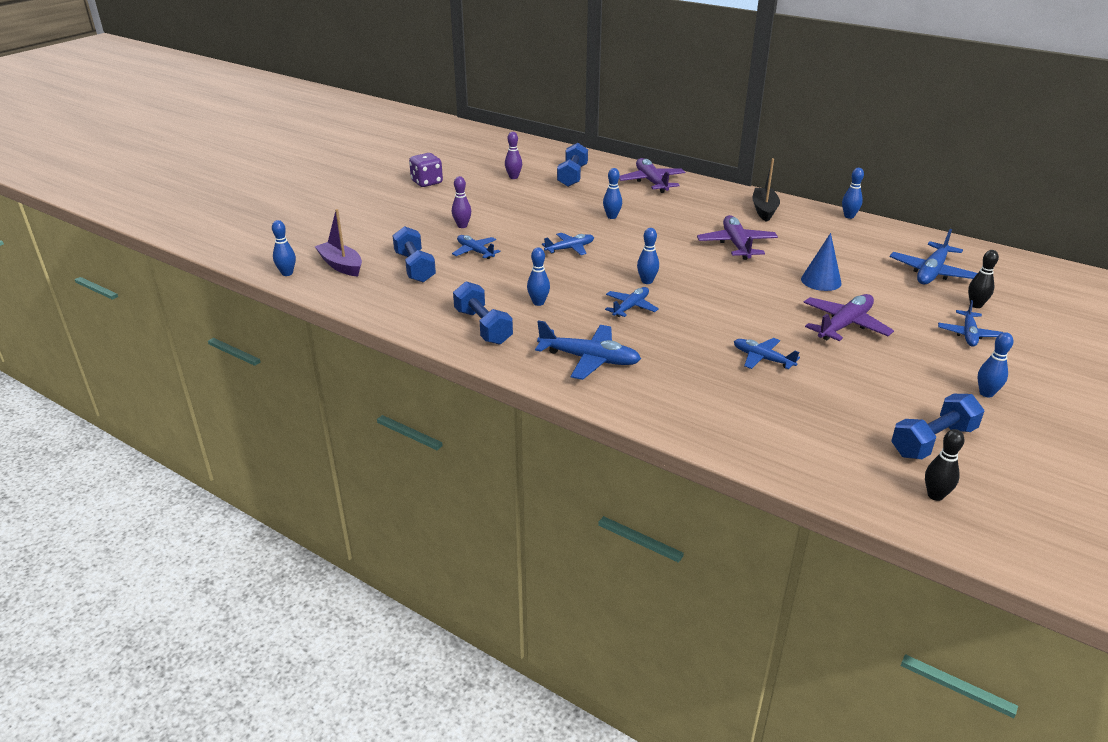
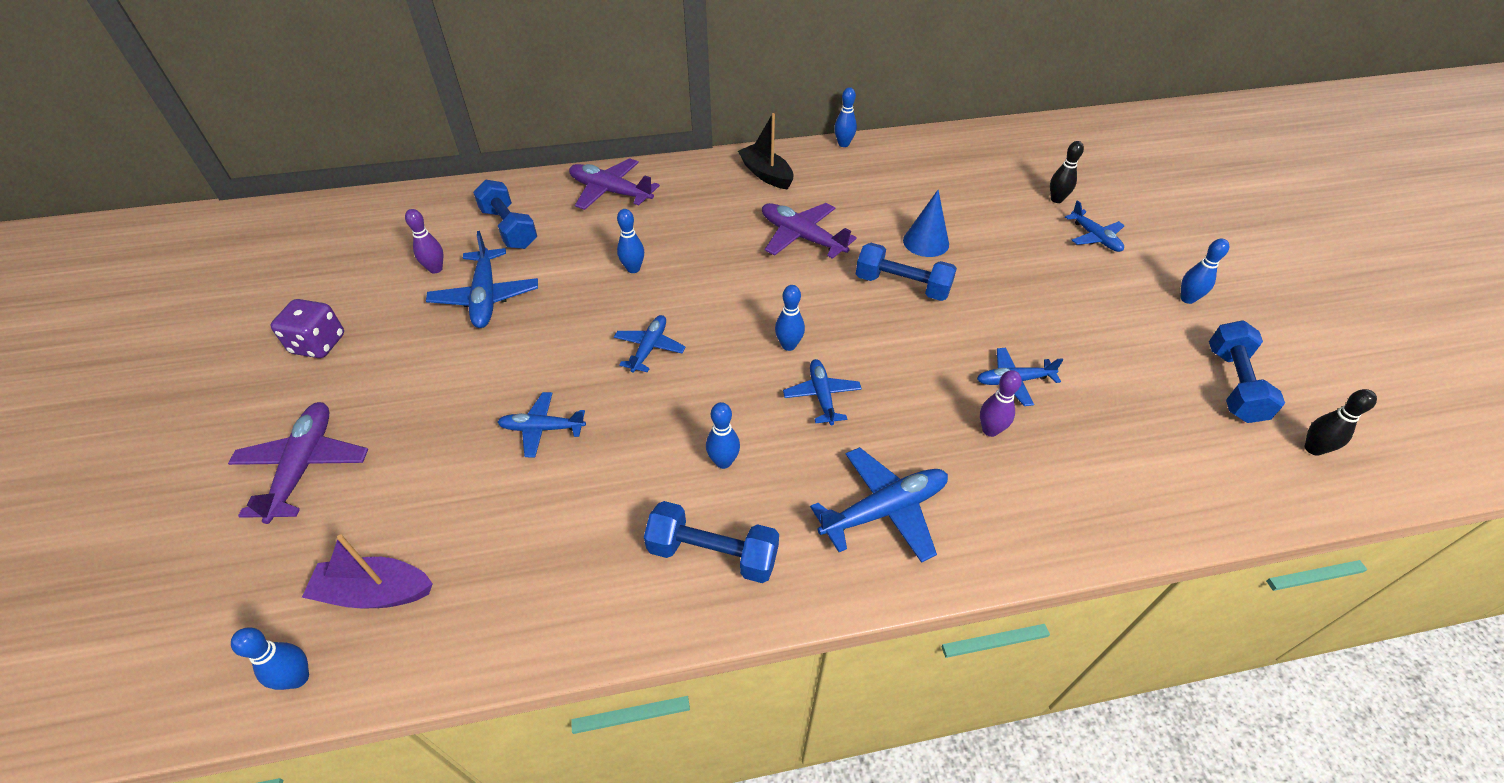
camera: 45 degrees left, 15 degrees up
(415, 267) = (494, 514): blue dumbbell -> blue dumbbell (902, 286)
(462, 226) = (468, 394): purple bowling pin -> purple bowling pin (990, 430)
(844, 325) = (1011, 288): purple plane -> purple plane (304, 466)
(931, 272) = (984, 179): blue plane -> blue plane (486, 297)

